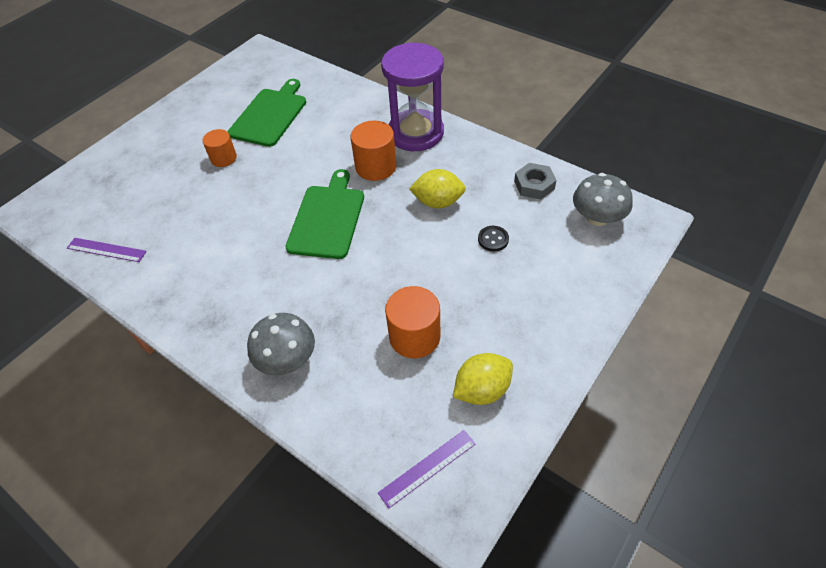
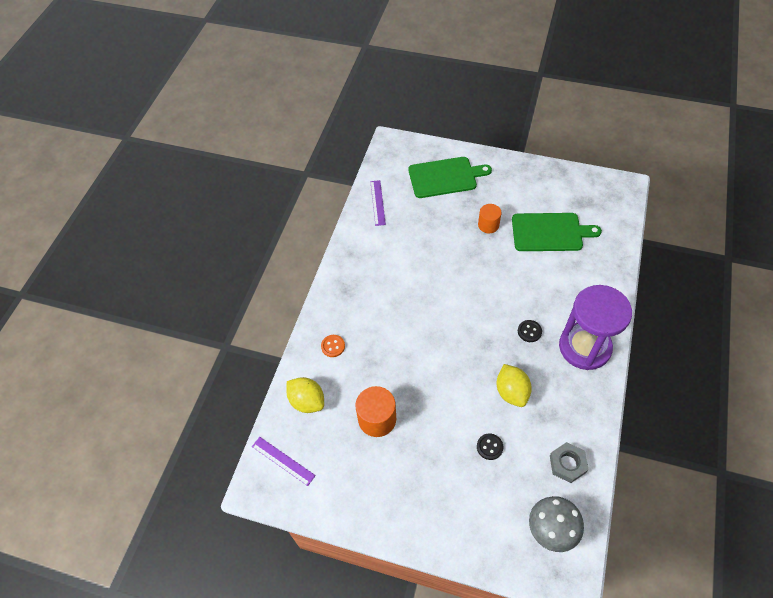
camera: 70 degrees right, 5 degrees up
(287, 359) = (333, 346): grey mushroom -> orange button
(327, 218) = (460, 320): green cutting board -> green cutting board (445, 177)
(376, 167) = (529, 331): orange cylinder -> black button
(482, 390) = (349, 478): yellow lemon -> yellow lemon (307, 401)

